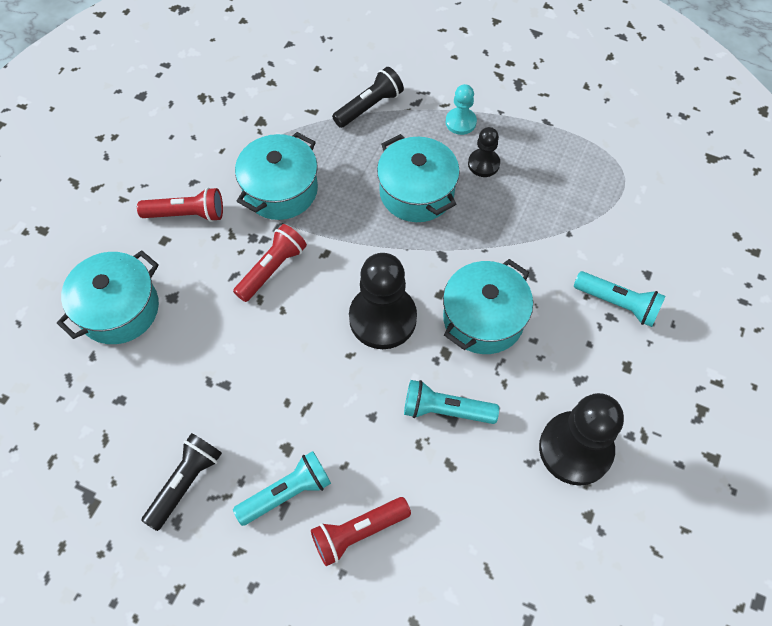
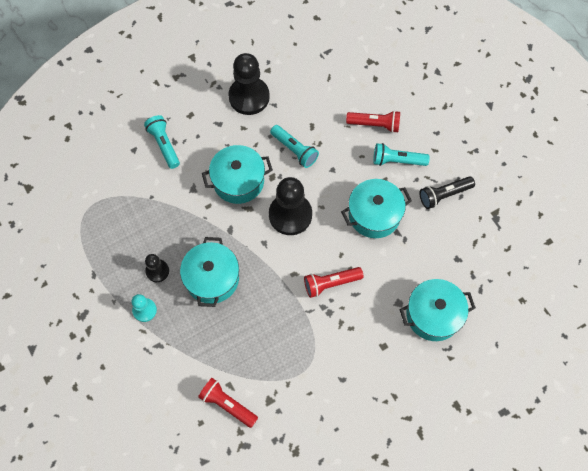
camera: 145 degrees left, 5 degrees up
(186, 214) = (359, 356): red flashlight -> red flashlight (227, 404)
(280, 190) = (291, 335): turquoise pot -> turquoise pot (374, 215)
(369, 106) = (191, 363): black flashlight -> none

